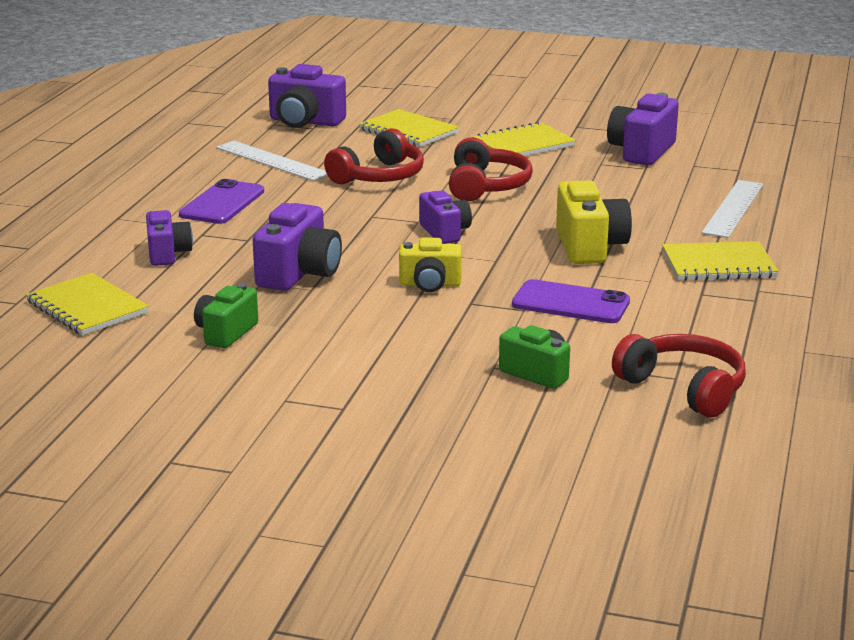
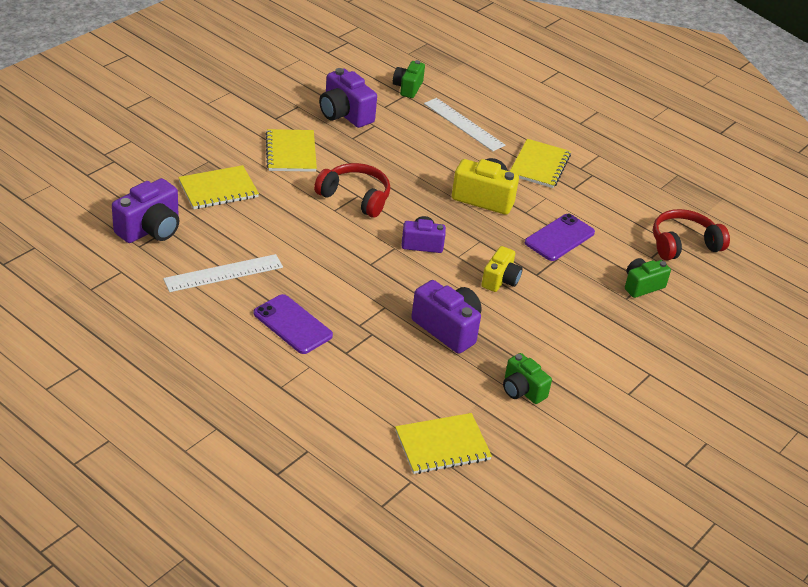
camera: 70 degrees left, 15 degrees up
(167, 254) = (371, 379): purple camera -> none
(379, 176) = (299, 235): red headphones -> none
(757, 168) = (408, 88): none -> green camera

